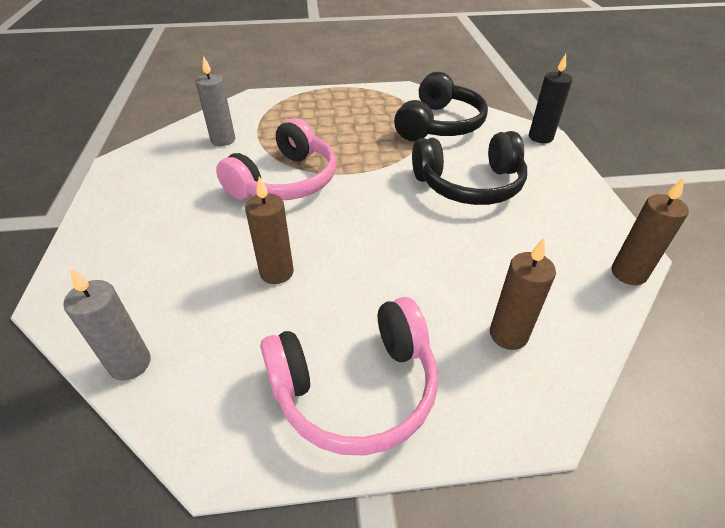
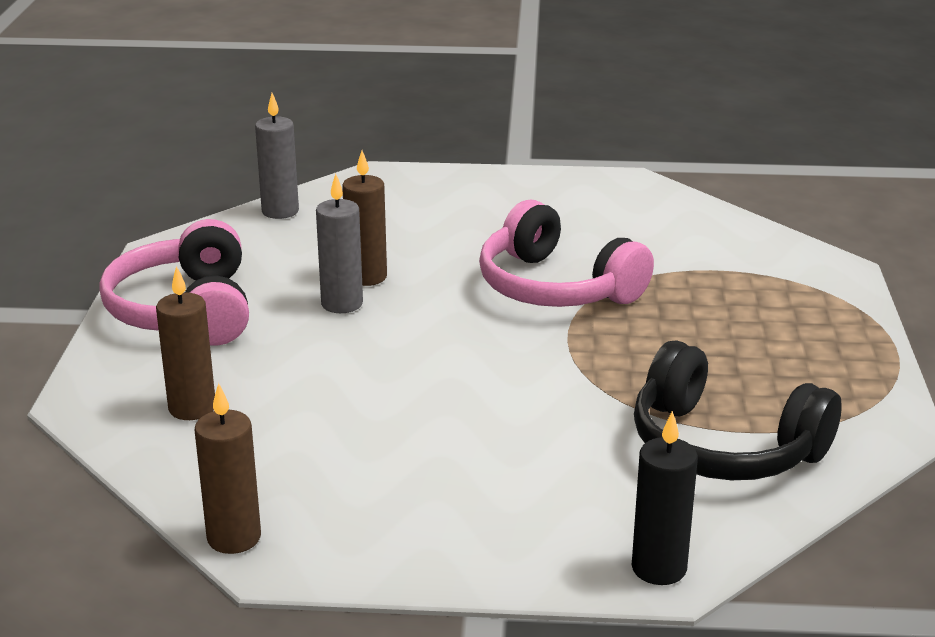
camera: 100 degrees right, 15 degrees down
(223, 140) = (681, 243): grey candle -> grey candle (342, 304)
(469, 184) = (505, 441): black headphones -> none

